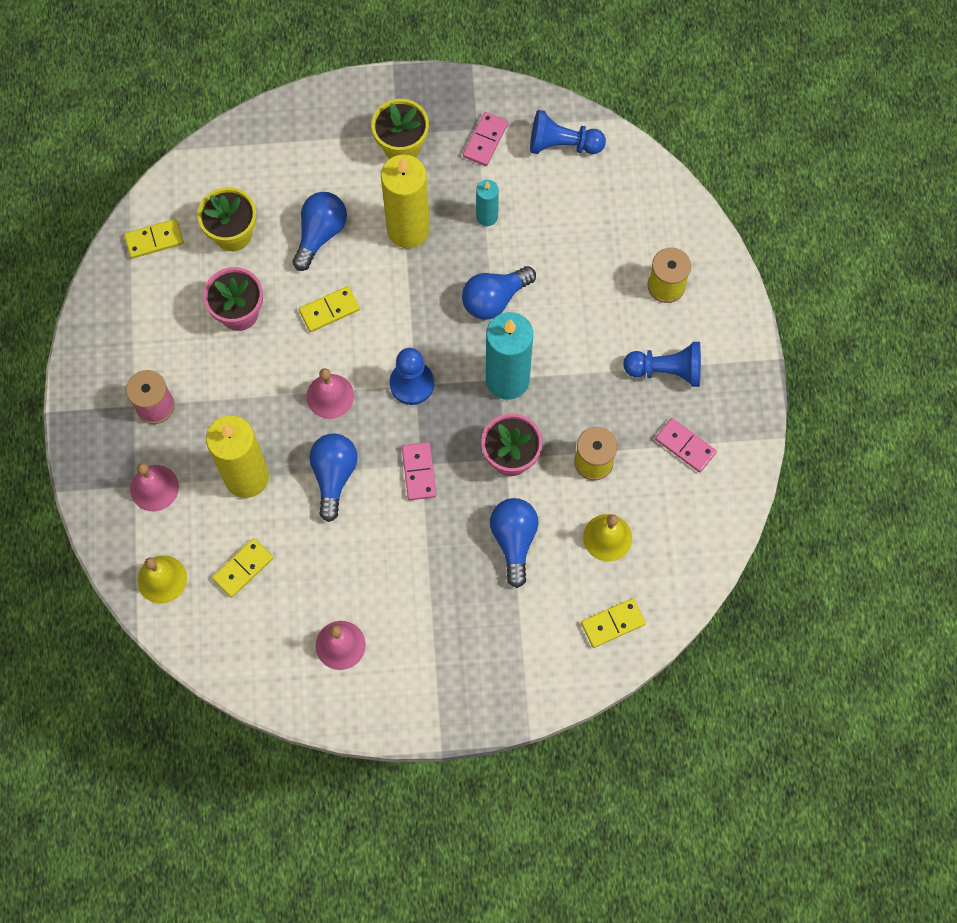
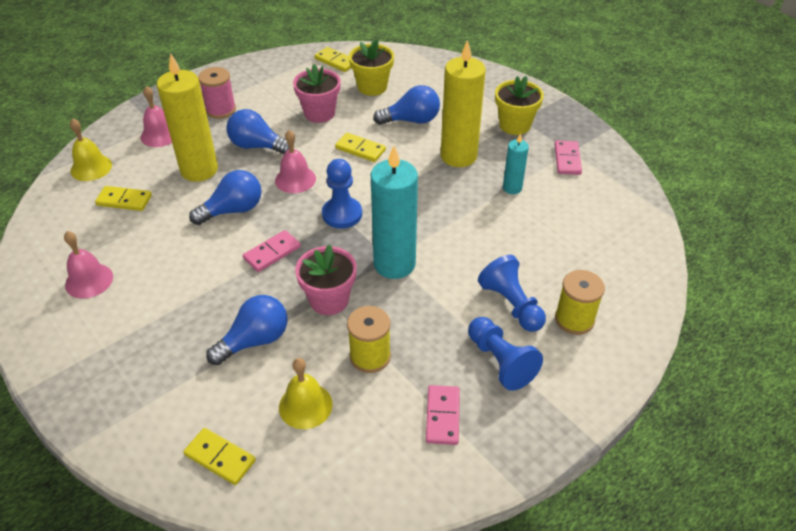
camera: 55 degrees right, 25 degrees down
(485, 140) = (567, 159): pink domino -> pink domino turned 75 degrees counterclockwise
(494, 299) = (452, 224): blue light bulb -> blue light bulb (257, 146)
(562, 144) = (613, 198): blue pawn -> blue pawn (511, 304)

